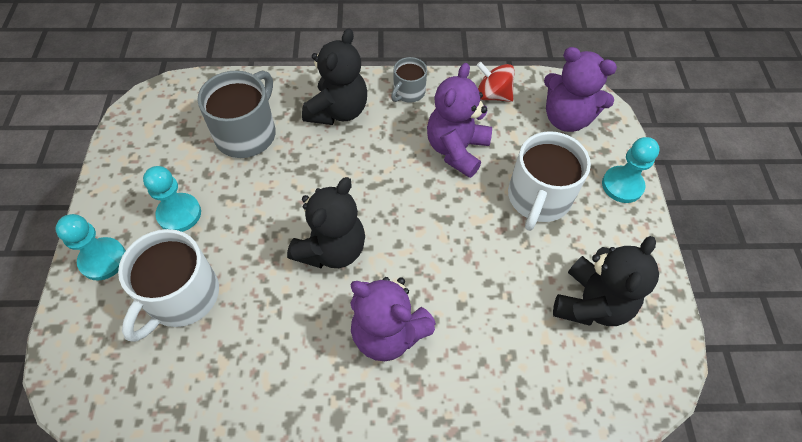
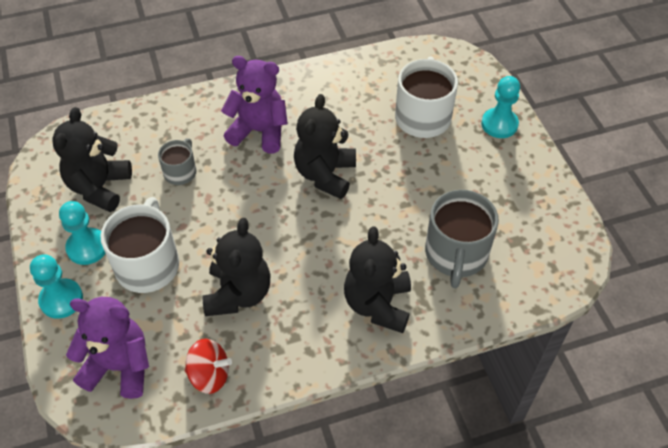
camera: 165 degrees right, 5 degrees down
(179, 214) = (466, 169): turquoise pawn -> turquoise pawn (87, 247)
(408, 92) = (309, 350): grey mug -> grey mug (180, 172)
(456, 149) = (238, 294): purple teddy bear -> black teddy bear

